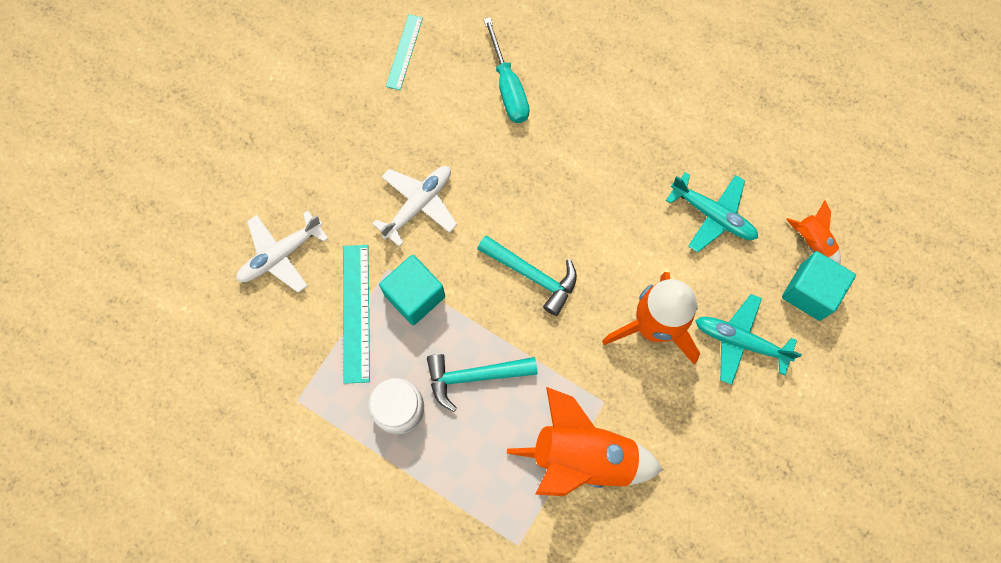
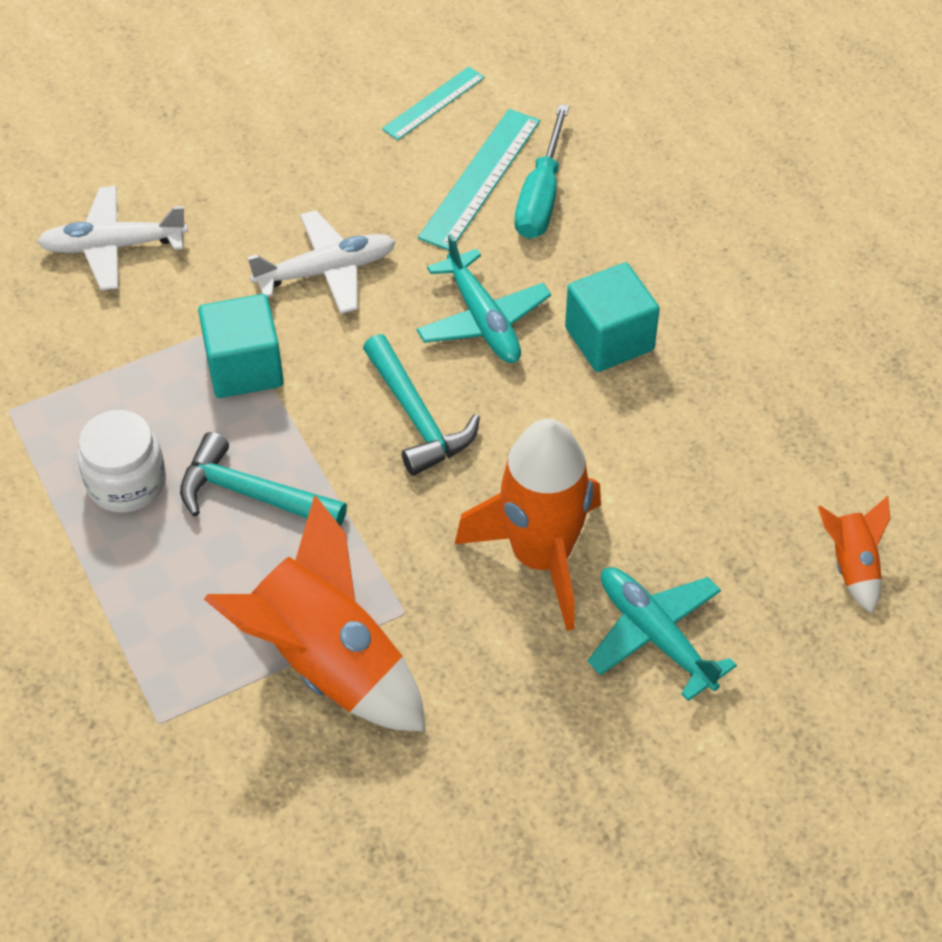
camera: 30 degrees right, 20 degrees down
(356, 313) = (156, 350): turquoise ruler -> turquoise ruler (480, 178)
(713, 215) = (723, 465): turquoise plane -> turquoise plane (483, 320)
(810, 292) = (805, 626): turquoise cube -> turquoise cube (609, 339)

